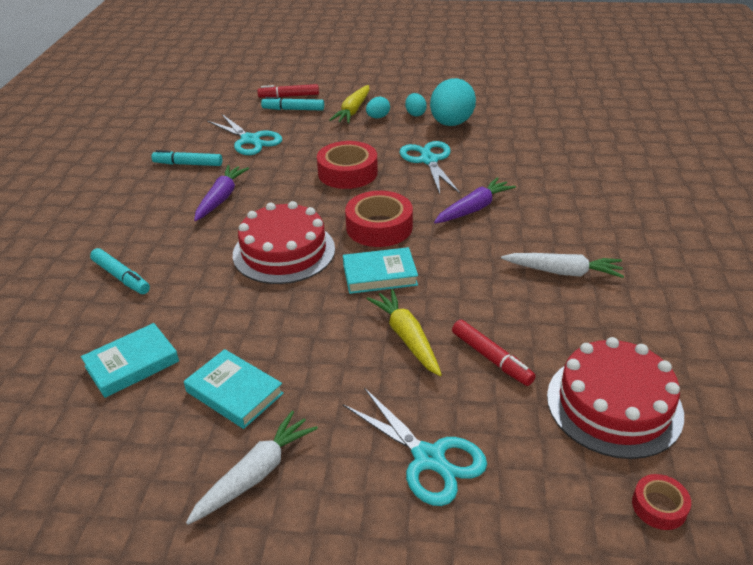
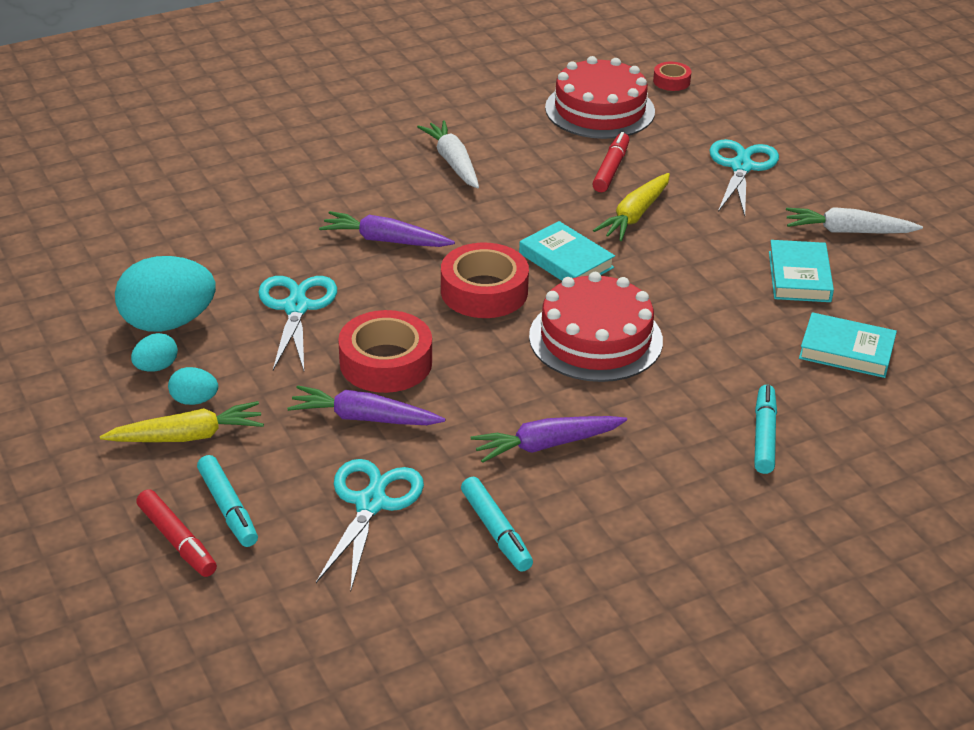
camera: 125 degrees left, 0 degrees up
(310, 154) = (364, 418): none -> purple carrot
(428, 160) = (296, 307): turquoise scissors -> turquoise scissors turned 135 degrees clockwise

